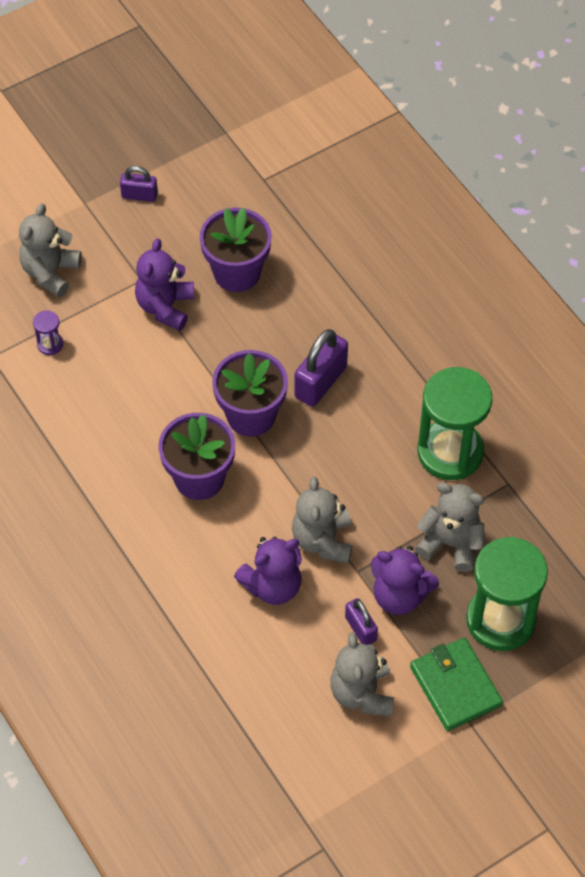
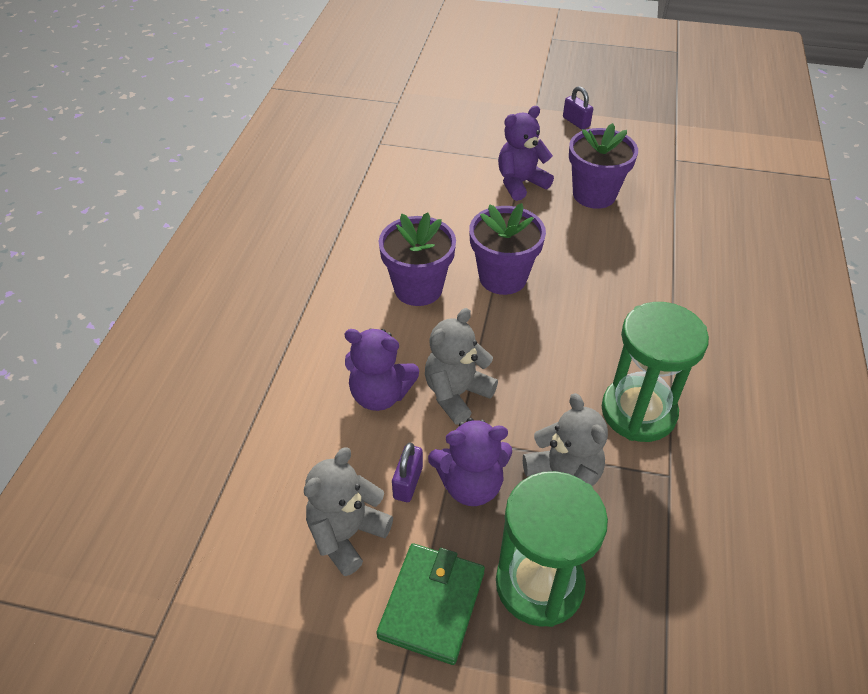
camera: 45 degrees right, 10 degrees down
(50, 272) = (469, 126): grey teddy bear -> none
(50, 344) = (421, 158): purple hourglass -> none
(320, 382) = (581, 292): purple padlock -> none
(399, 595) = (470, 484): purple teddy bear -> purple teddy bear turned 75 degrees counterclockwise

